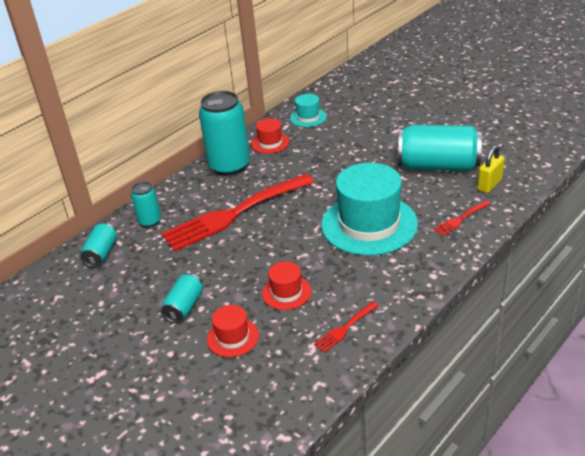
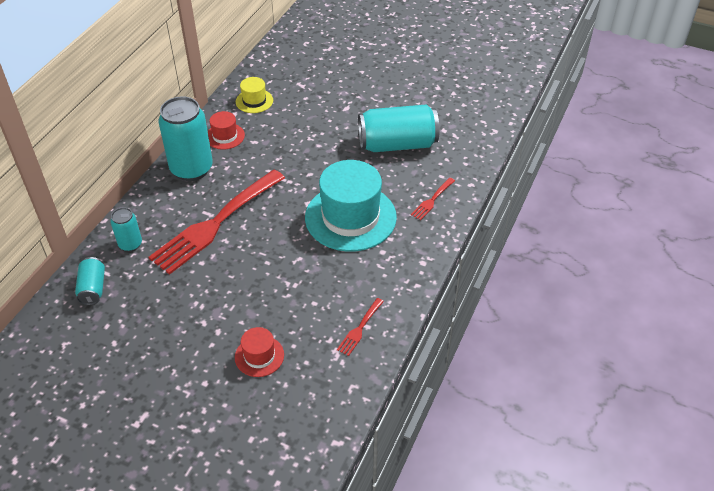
camera: 20 degrees left, 10 degrees up
(184, 307) = (201, 333): turquoise can -> none
(286, 292) = (295, 301): red hat -> none
(308, 117) = (254, 101): turquoise hat -> yellow hat
(489, 185) = (449, 160): yellow padlock -> none

